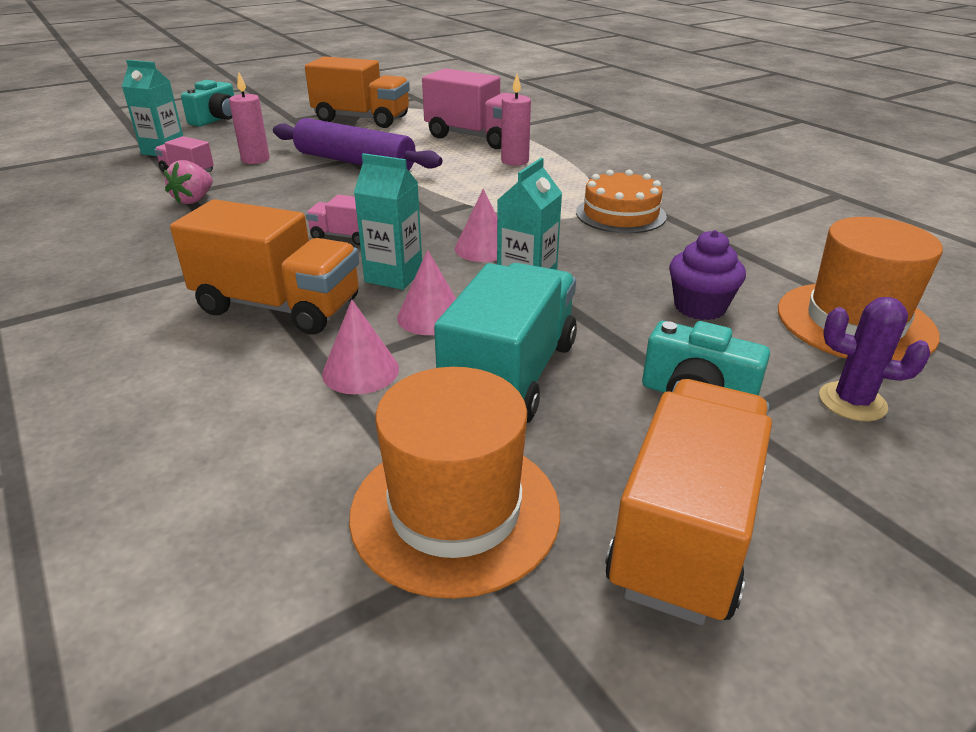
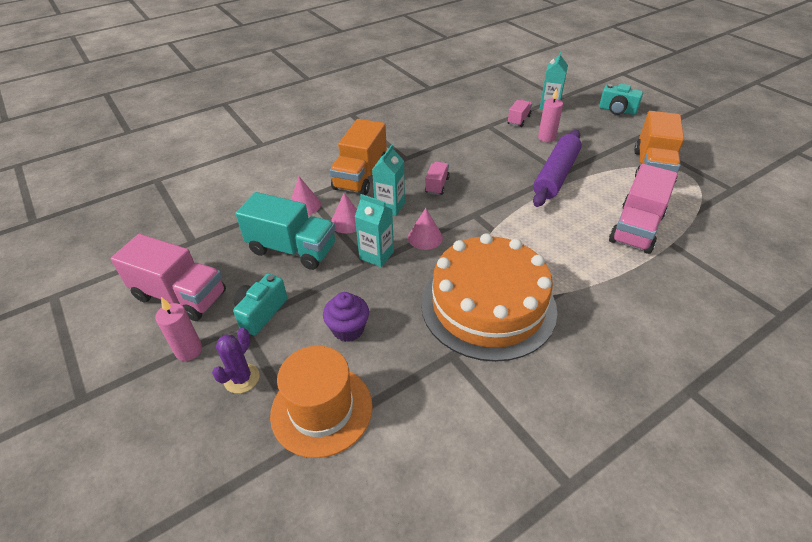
camera: 90 degrees right, 10 degrees up
(194, 200) = (478, 130): pink strawberry -> none
(455, 511) = (213, 236): orange hat -> none
(515, 161) = (585, 250): pink candle -> pink candle (189, 350)
(620, 214) = (488, 305): orange cake -> orange cake, size x1.98
(685, 531) = (180, 296): orange truck -> pink truck

